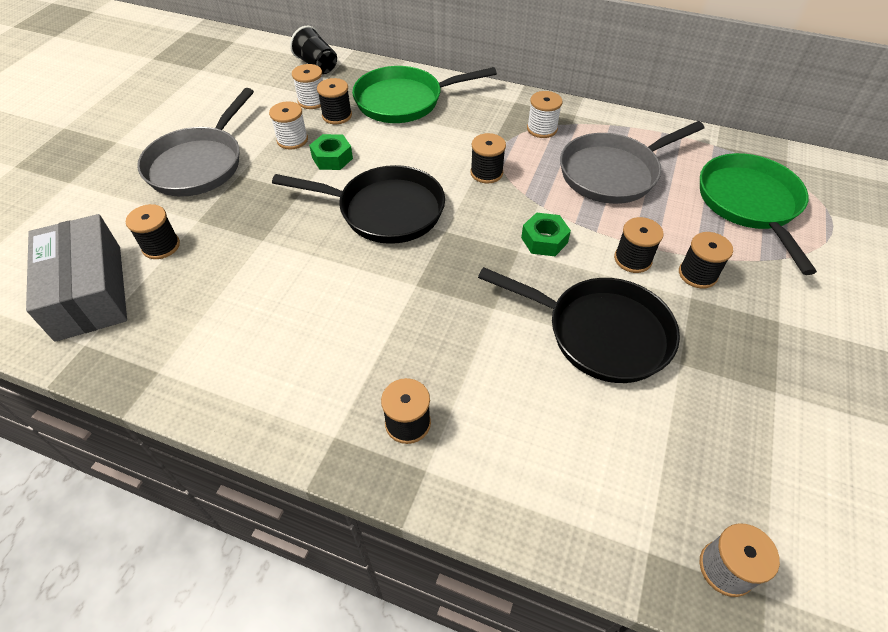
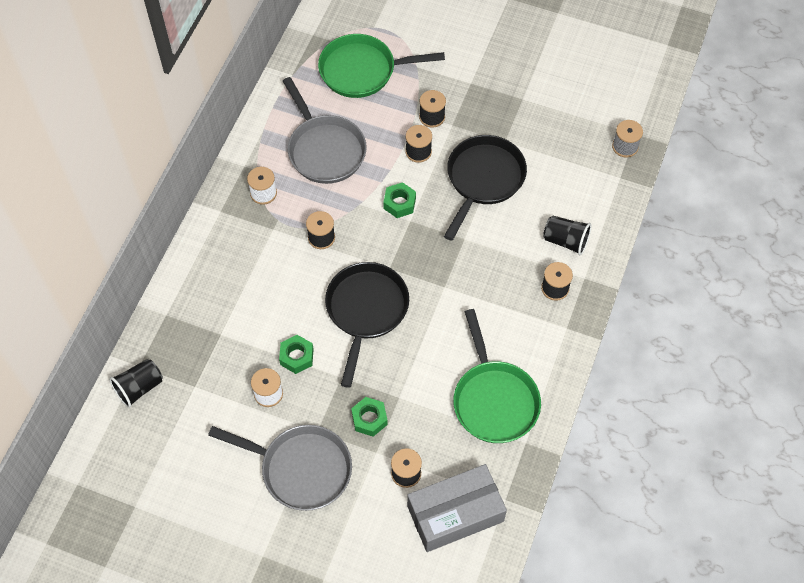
camera: 90 degrees left, 10 degrees up
(241, 214) = (369, 419): none -> green nut
(312, 101) = (205, 384): white spool -> none
(337, 115) = (232, 359): black spool -> none
(404, 101) = (212, 302): green pan -> green pan (494, 399)
(498, 444) = (565, 241): none -> black cup

